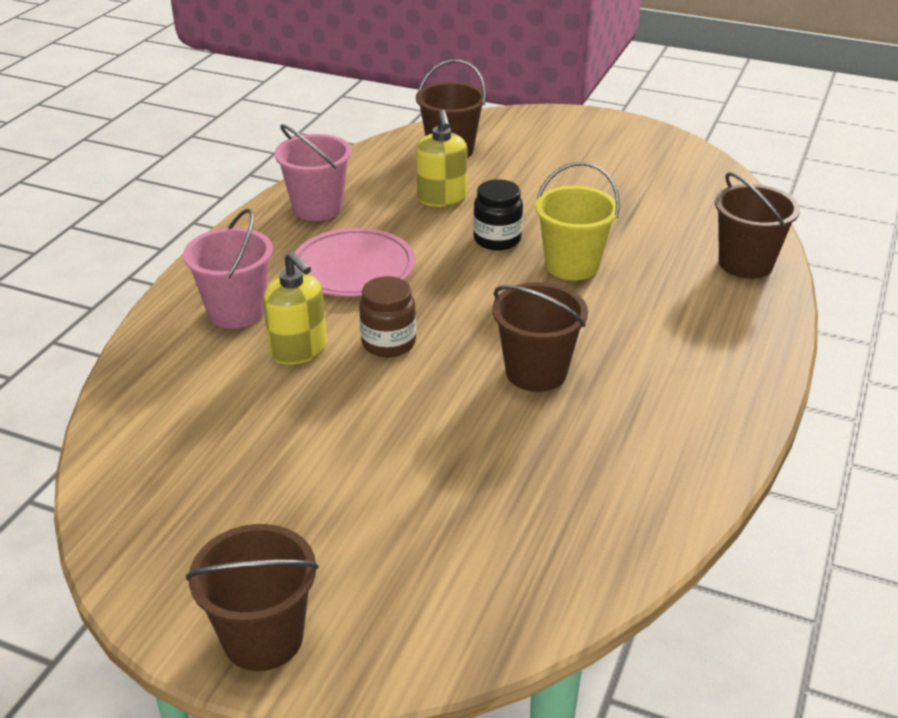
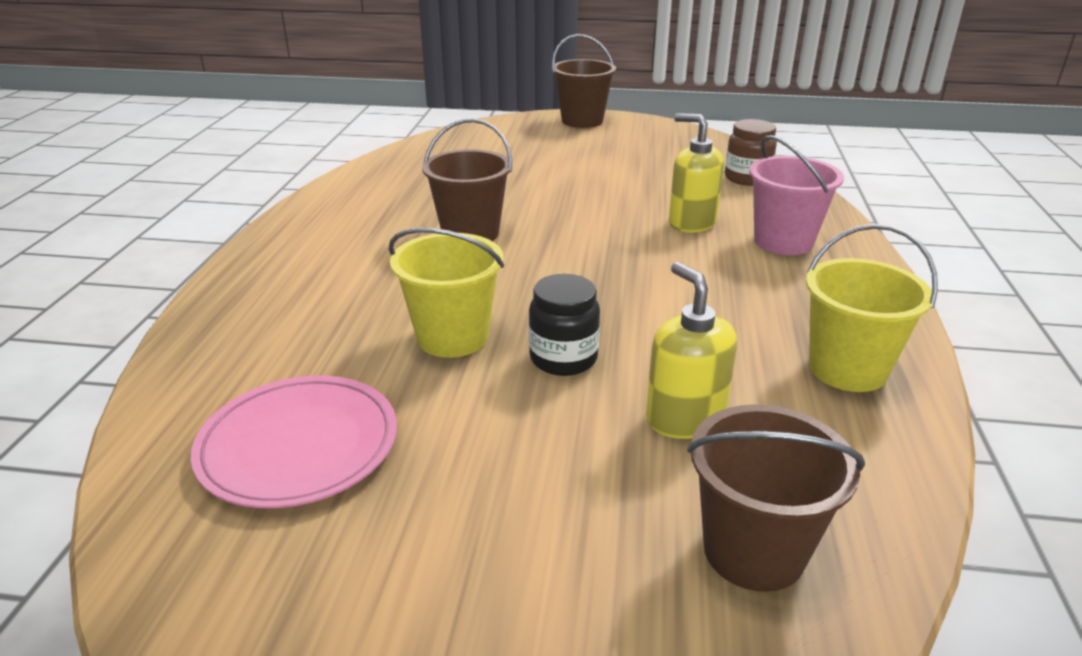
camera: 165 degrees right, 5 degrees down
(317, 208) = (847, 369): pink bucket -> yellow bucket
(353, 268) = (714, 296): pink plate -> pink plate (298, 445)
(388, 343) = (617, 237): brown jar -> brown jar (747, 178)
(745, 264) = (208, 375): brown bucket -> none

